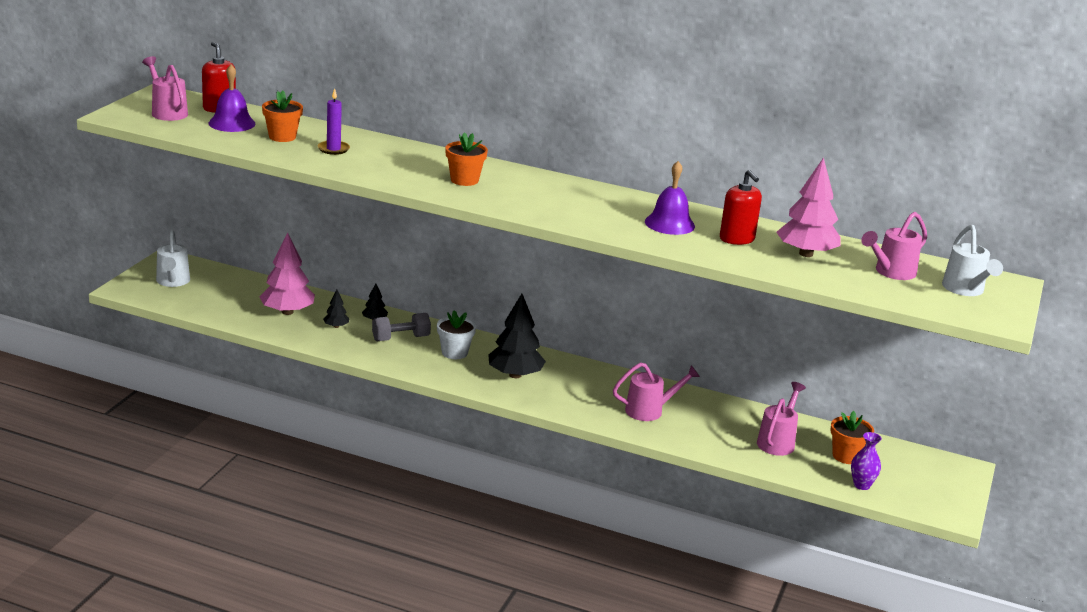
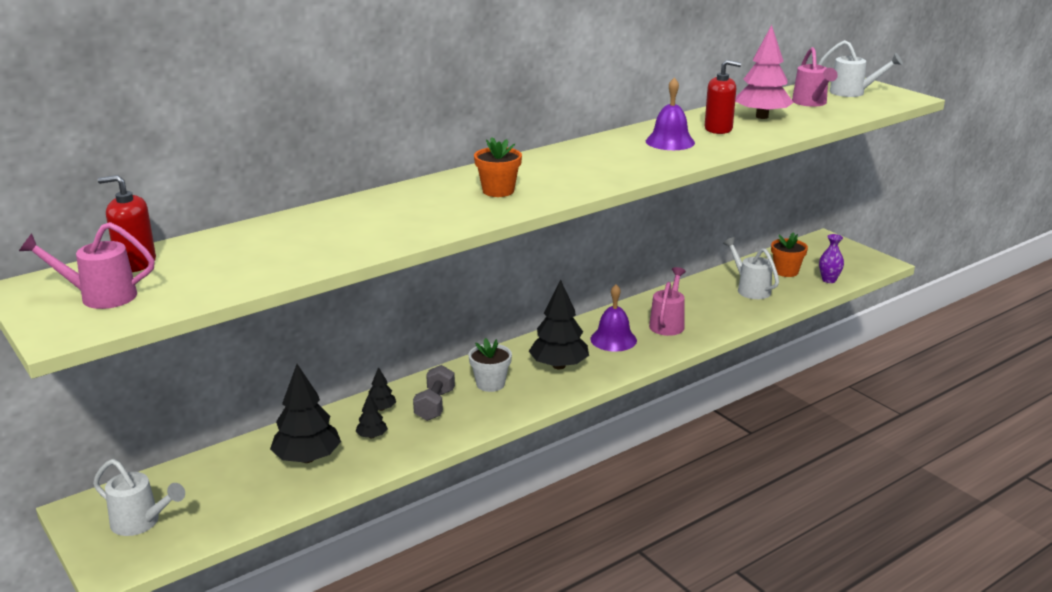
camera: 55 degrees left, 0 degrees up
(232, 123) = (195, 266): purple bell -> purple bell (613, 339)
(282, 137) = (276, 248): orange flower pot -> none
(287, 312) = (307, 458): pink tree -> black tree
(333, 149) = (346, 230): purple candle -> none
(777, 442) = (750, 289): pink watering can -> white watering can

